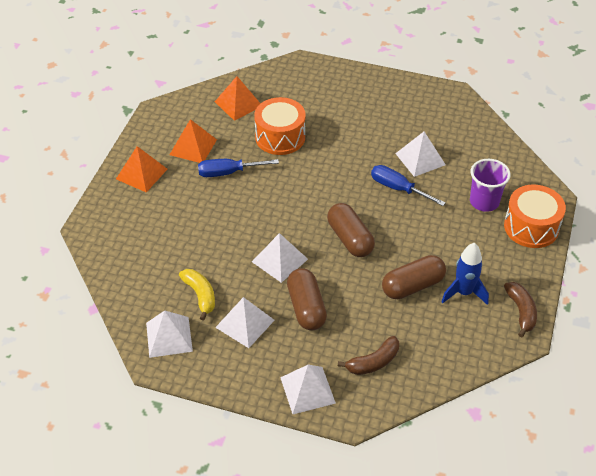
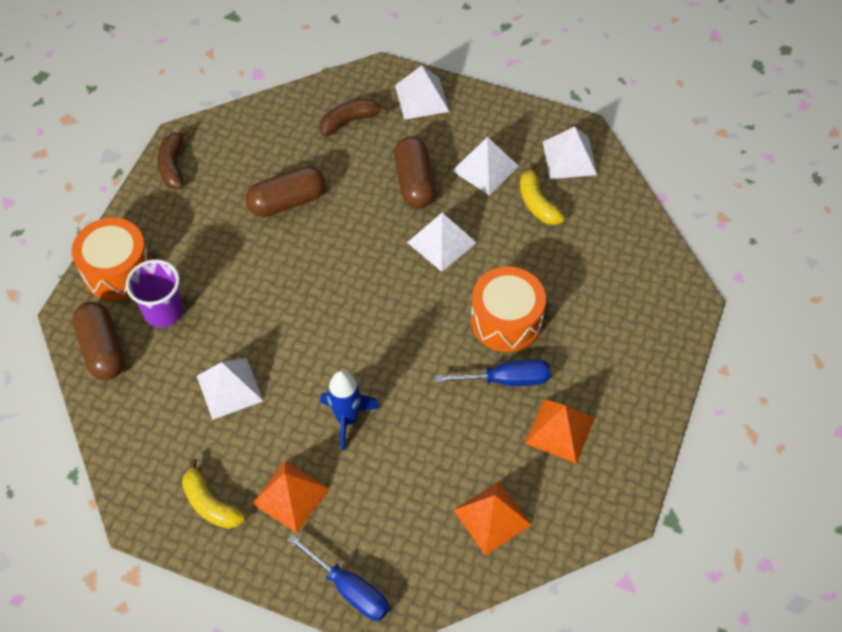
camera: 175 degrees left, 10 degrees up
(141, 174) = (630, 385): orange pyramid -> orange pyramid (290, 496)
(280, 137) = (429, 442): orange drum -> orange drum (506, 320)
(350, 239) = (351, 267): brown capsule -> brown capsule (102, 349)
(398, 188) = (273, 339): blue screwdriver -> blue screwdriver (349, 589)
(413, 102) = (210, 504): none -> yellow banana
(464, 292) = (230, 190): blue rocket -> blue rocket (347, 419)

